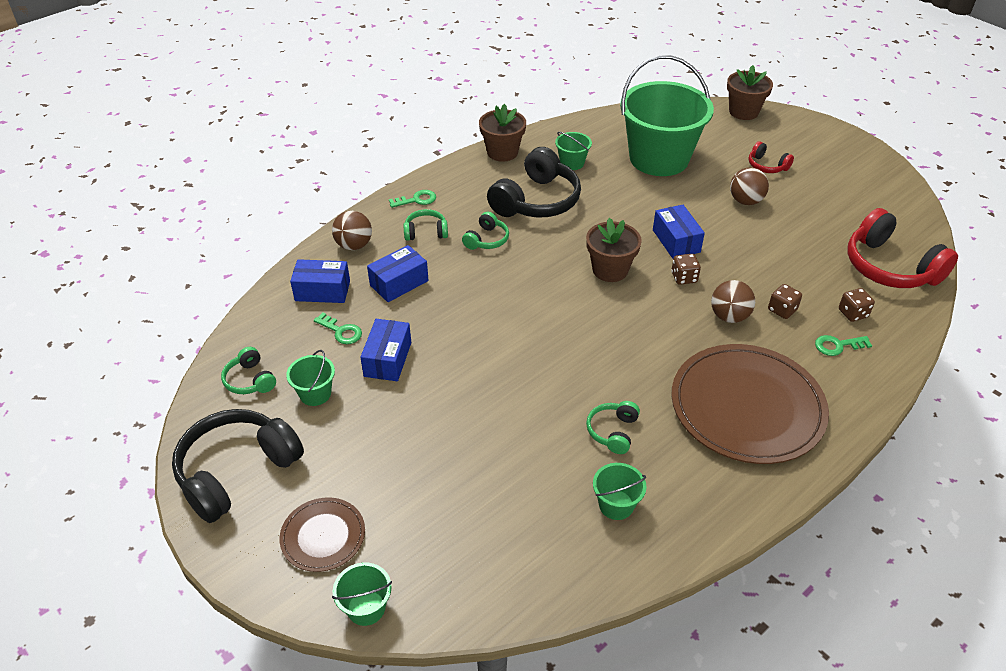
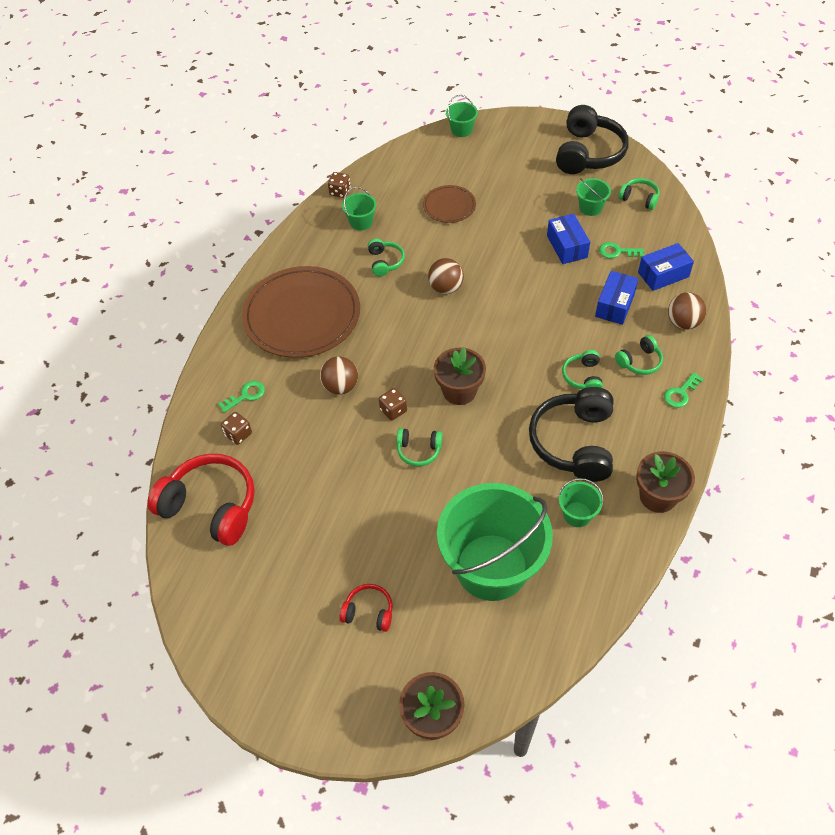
camera: 155 degrees right, 10 degrees up
(323, 536) = (511, 146): brown plate -> brown plate (449, 206)
(676, 241) = (418, 450): blue box -> green headphones
(745, 201) = (373, 538): brown ball -> brown ball (446, 288)
(782, 310) = (299, 412): brown dice -> brown dice (340, 192)

